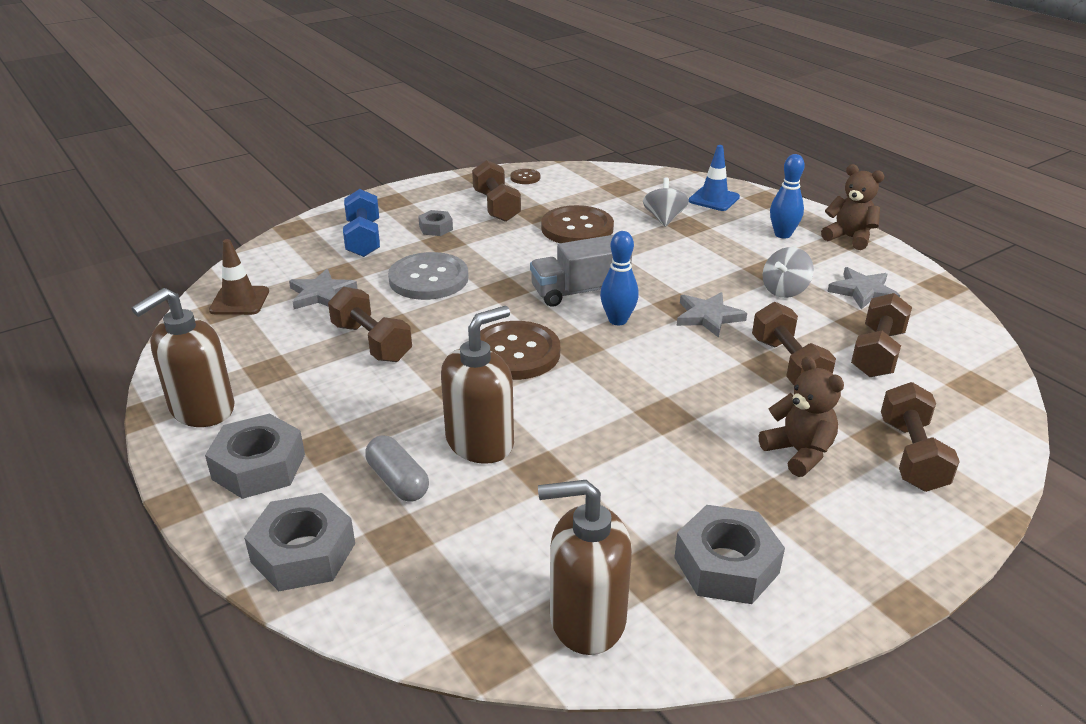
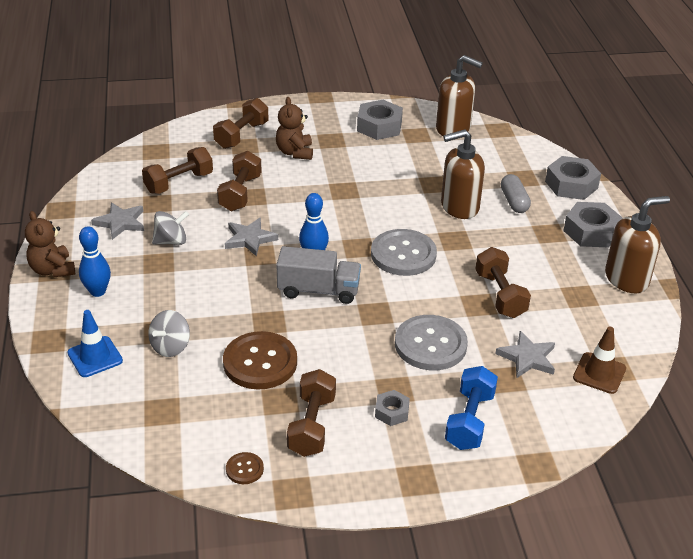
camera: 155 degrees left, 5 degrees up
(515, 353) = (403, 254): brown button -> grey button

